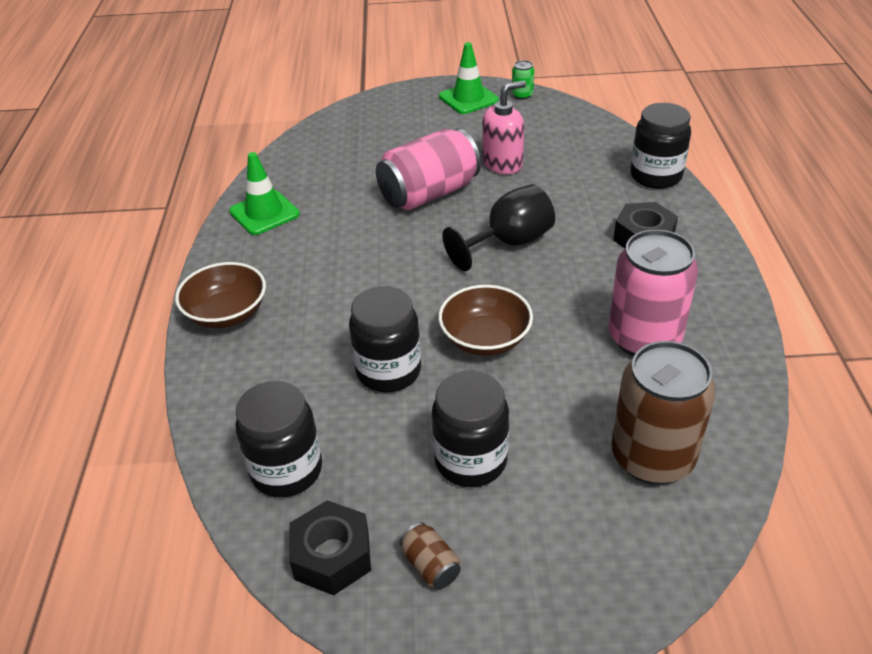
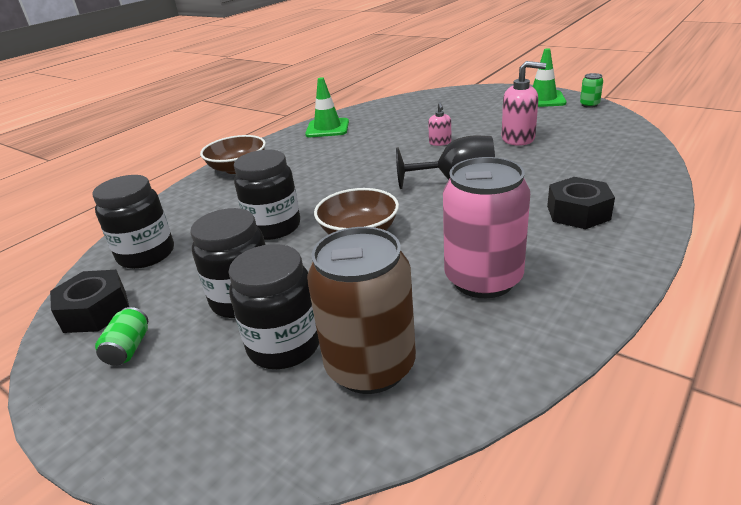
camera: 40 degrees right, 10 degrees down
(429, 193) = (440, 142): pink can -> pink soap dispenser
(430, 566) = (128, 348): brown can -> green can
(655, 176) = (647, 176): black jar -> black jar (284, 345)

